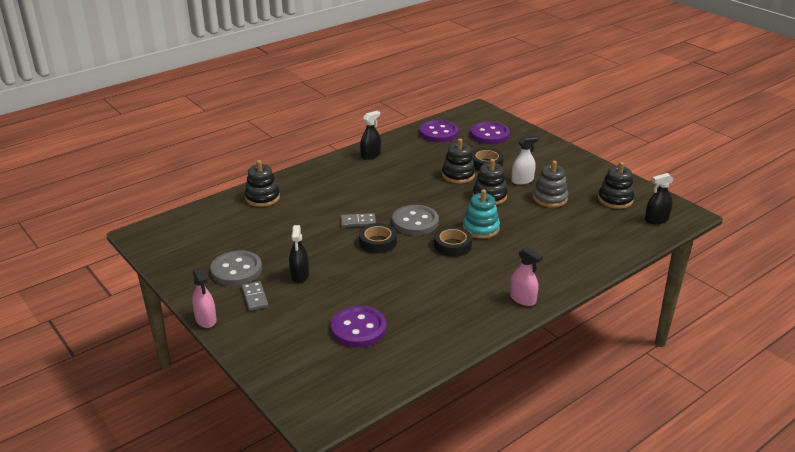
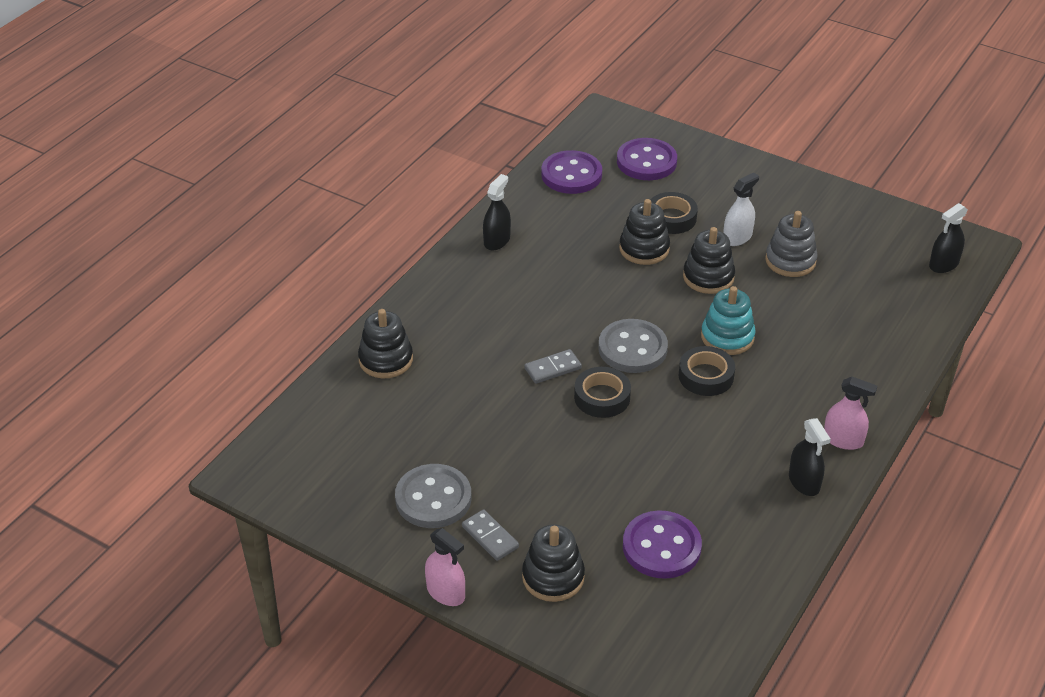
camera: 20 degrees left, 10 degrees up
(299, 275) = (528, 482): black spray bottle -> black spray bottle (804, 482)
(615, 199) = (875, 242): black stacking toy -> black stacking toy (553, 577)

